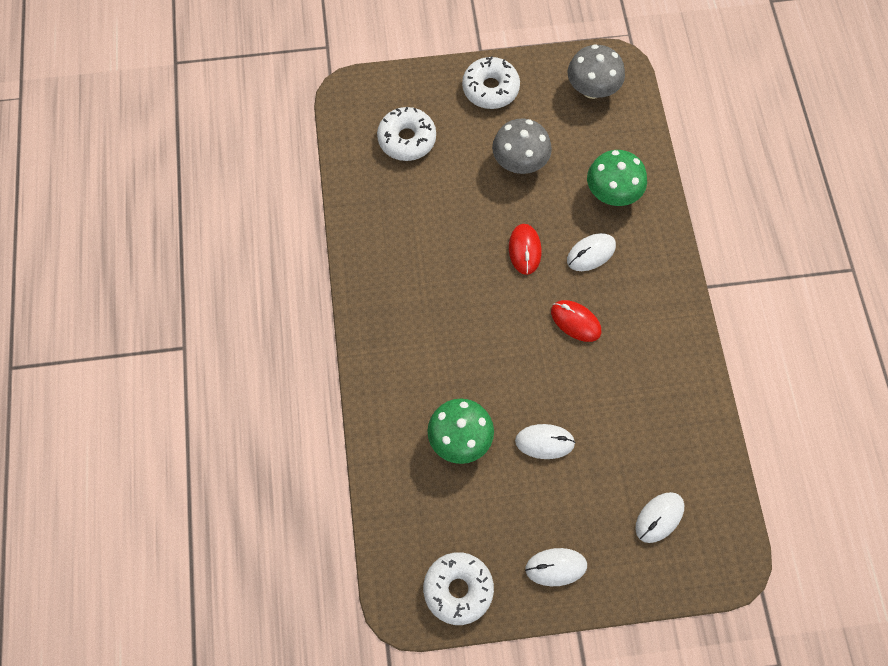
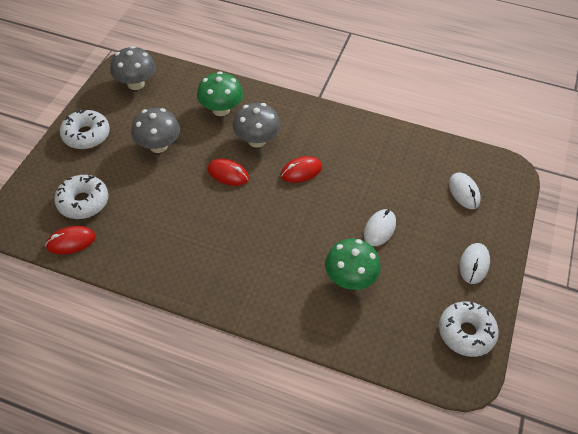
camera: 65 degrees left, 15 degrees down
(356, 158) = (71, 242): none -> red mouse
(591, 253) = (256, 140): white mouse -> grey mushroom

